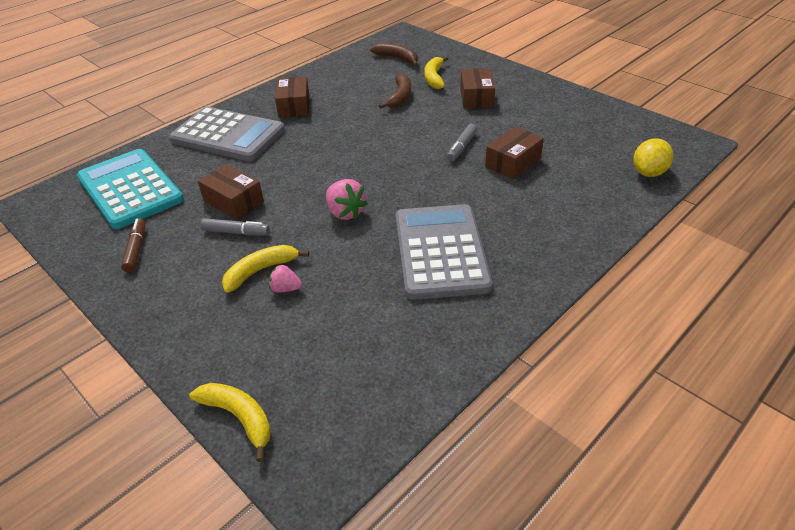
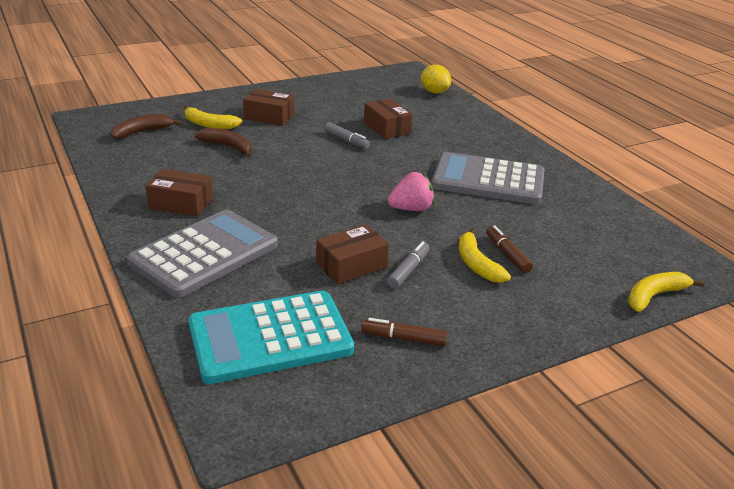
camera: 75 degrees left, 10 degrees down
(285, 288) = (507, 254): pink strawberry -> brown marker

